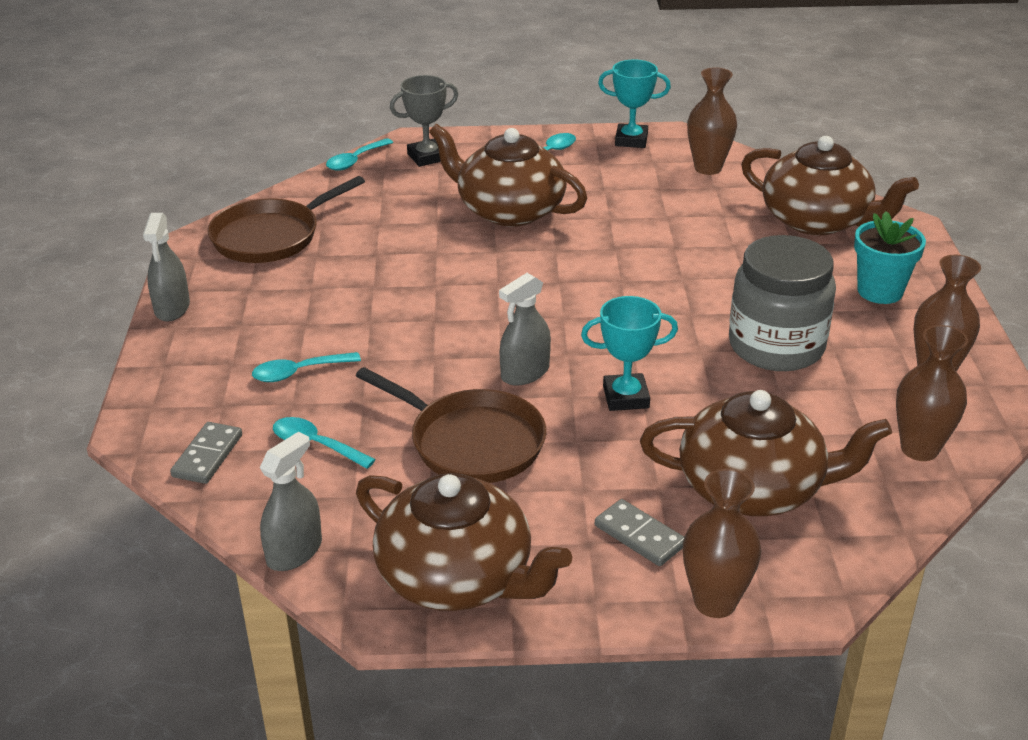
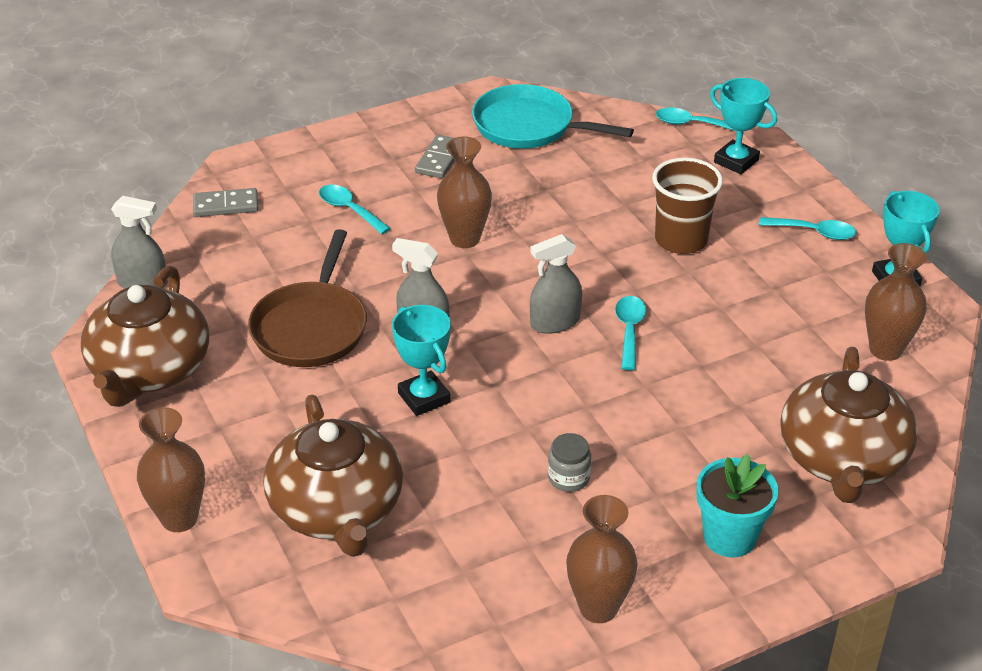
camera: 65 degrees right, 5 degrees up
(172, 308) = (393, 119): grey spray bottle -> grey spray bottle (555, 322)
(271, 236) = (529, 126): brown pan -> turquoise pan
(316, 445) = (265, 250): turquoise spoon -> turquoise spoon (629, 331)
(427, 157) = (736, 161): grey trophy -> turquoise trophy
(509, 210) = (681, 240): brown teapot -> brown cup
(639, 536) = (240, 454): grey domino -> grey domino (439, 159)
(776, 346) = (568, 478): grey jar -> grey jar, size x0.41
(919, 449) = (457, 615): brown vase -> brown vase (465, 239)

